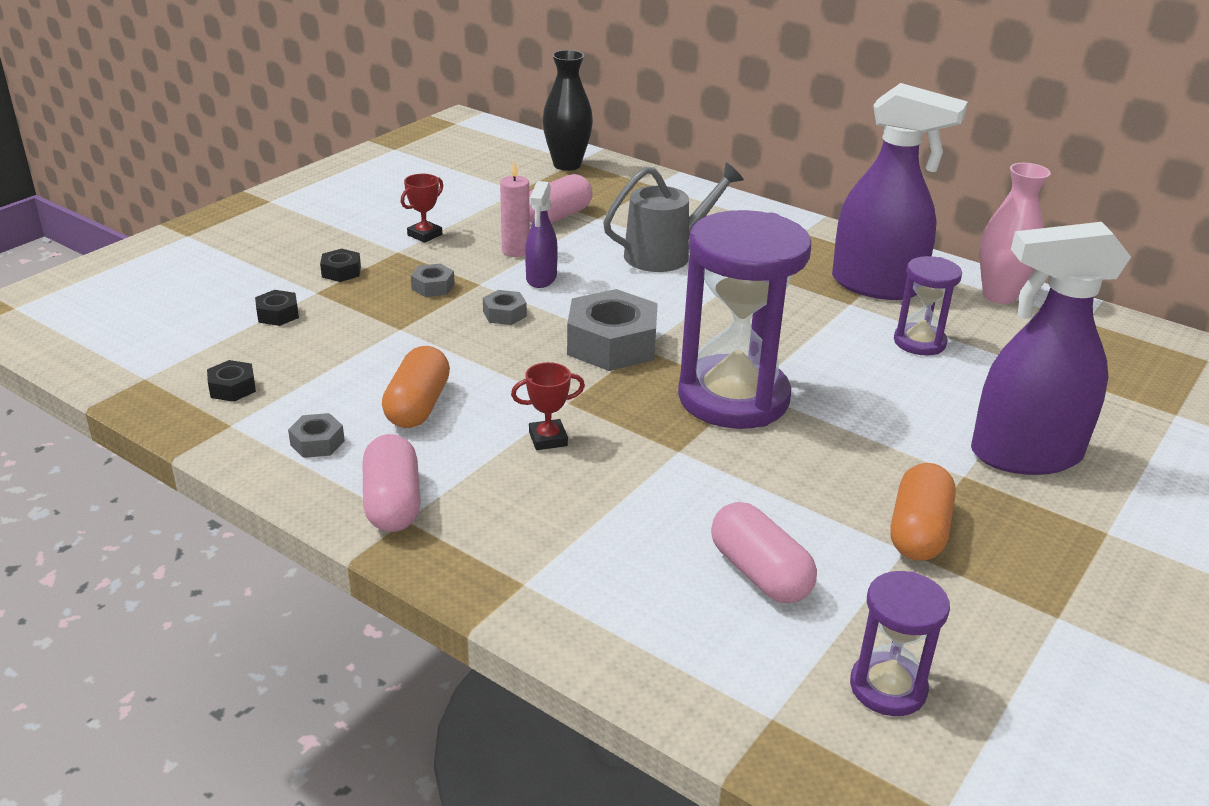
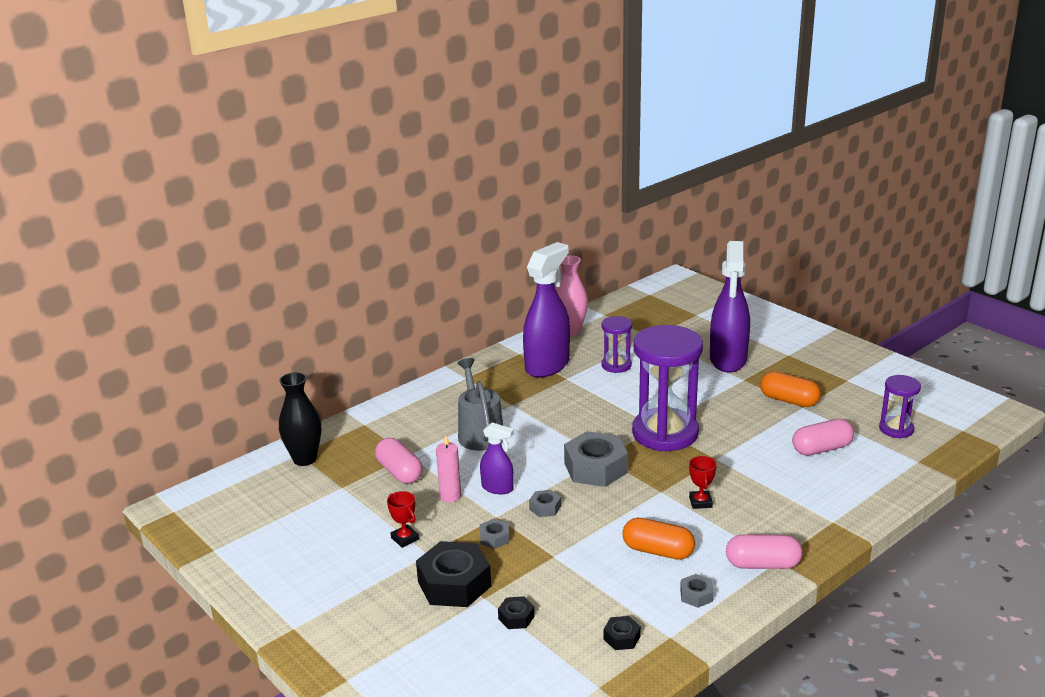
camera: 75 degrees left, 5 degrees down
(341, 272) = (454, 584): black nut -> black nut, size x2.14

